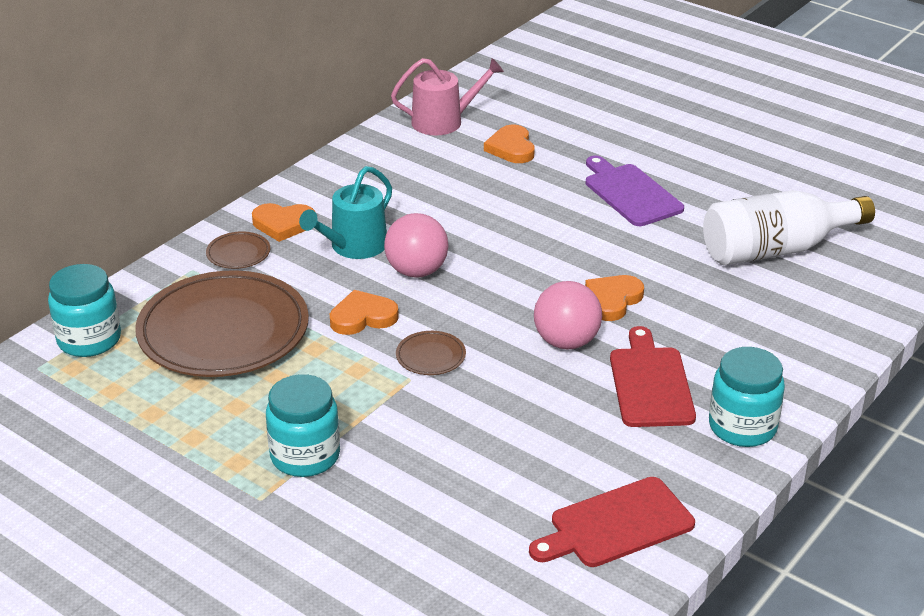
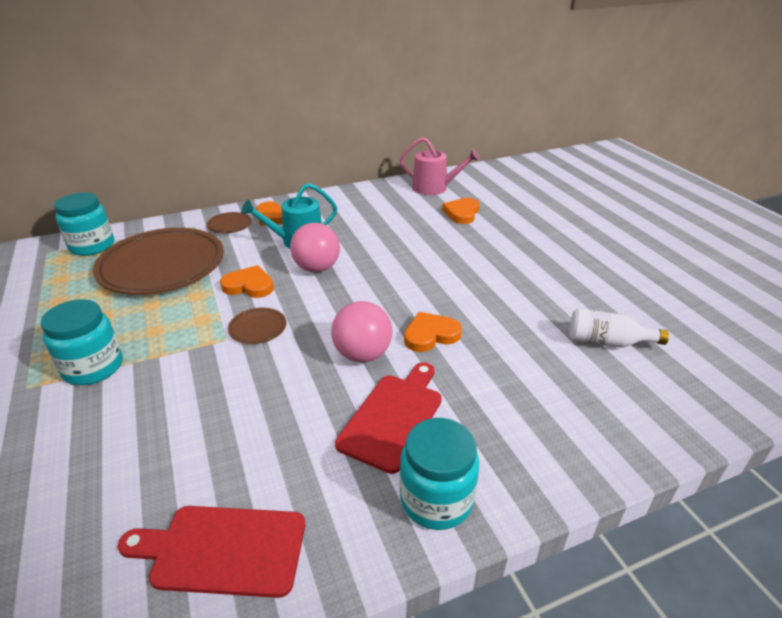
camera: 30 degrees right, 0 degrees up
(630, 193) = (519, 263): purple cutting board -> none
(776, 249) = (607, 342): white bottle -> white bottle, size x0.56

